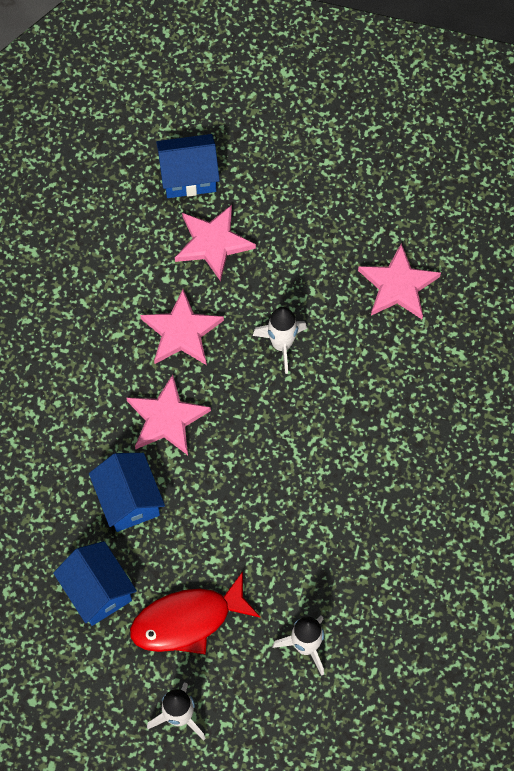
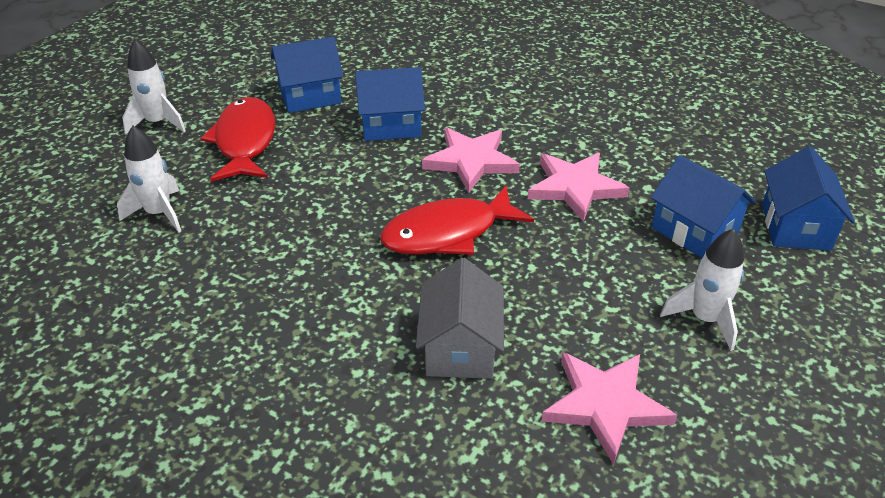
camera: 105 degrees right, 25 degrees down
(213, 243) = (694, 231): pink star -> blue house
(265, 414) = (448, 233): none -> red fish
(281, 345) = (537, 264): white rocket -> white rocket (704, 319)
(378, 378) = (460, 348): none -> grey house

